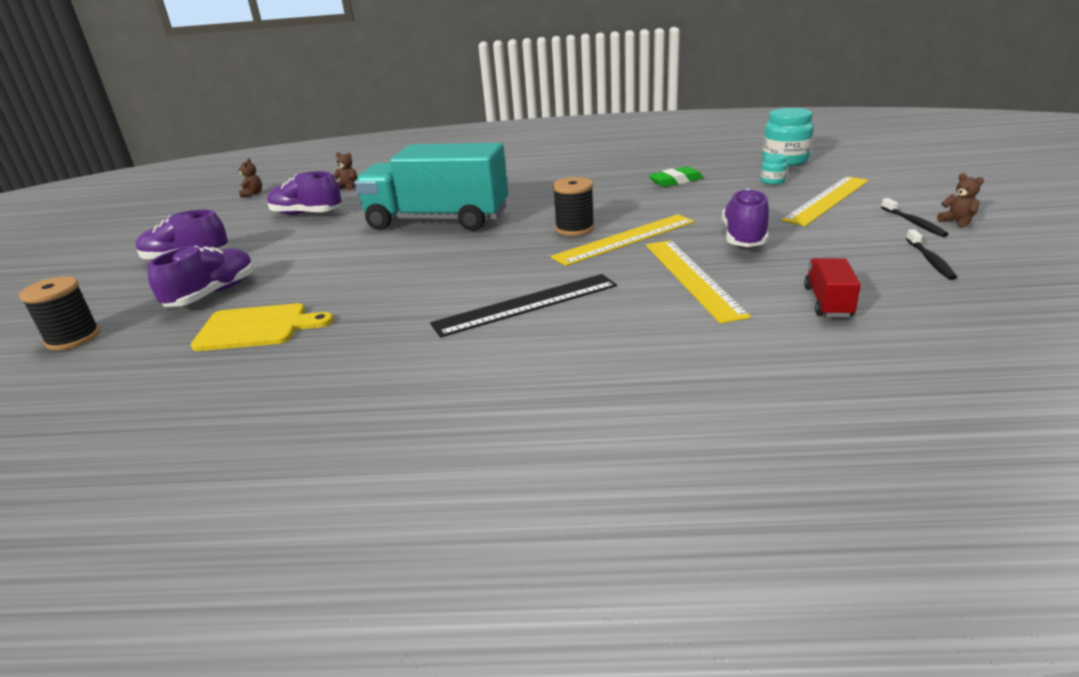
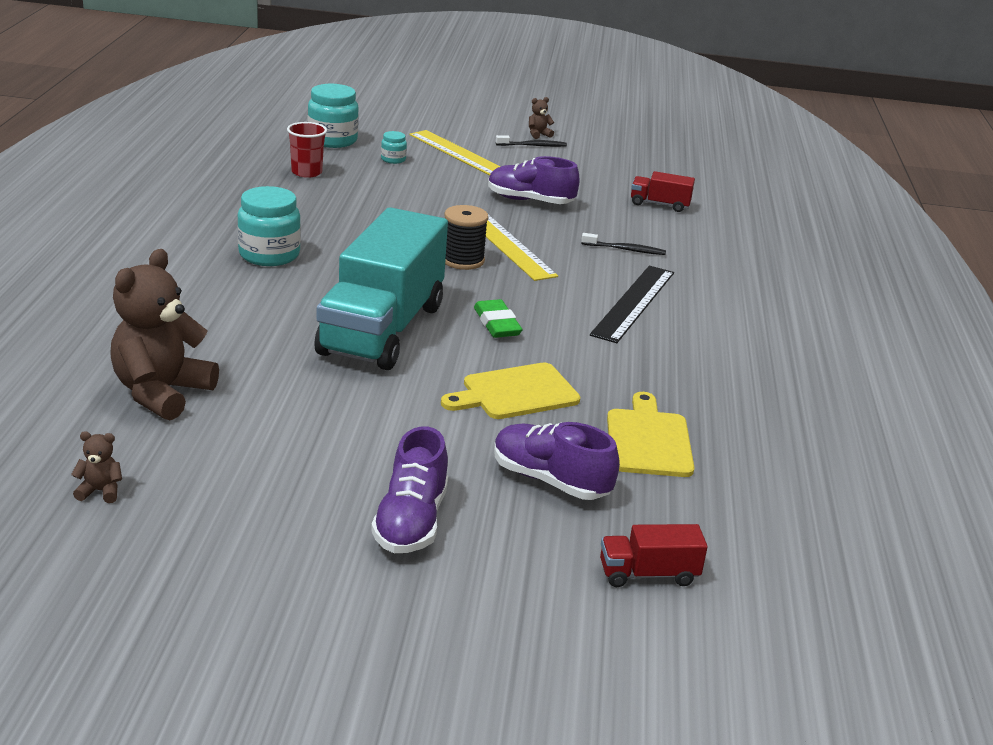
camera: 90 degrees left, 0 degrees up
(73, 338) = (648, 574): black spool -> red truck
(306, 214) = (275, 427): purple shoe -> none
(342, 271) = (516, 393): none -> yellow cutting board
(348, 187) = (161, 393): brown teddy bear -> brown teddy bear, size x2.46
(526, 304) = (633, 303): black ruler -> black ruler turned 45 degrees clockwise
(541, 178) = (269, 255): none -> turquoise jar
(675, 181) = (353, 194): green eraser -> green eraser (497, 324)
(692, 278) = (604, 235): yellow ruler -> none
(702, 164) = (306, 172): none -> red cup
(930, 260) = (603, 161): black toothbrush -> black toothbrush (625, 249)

